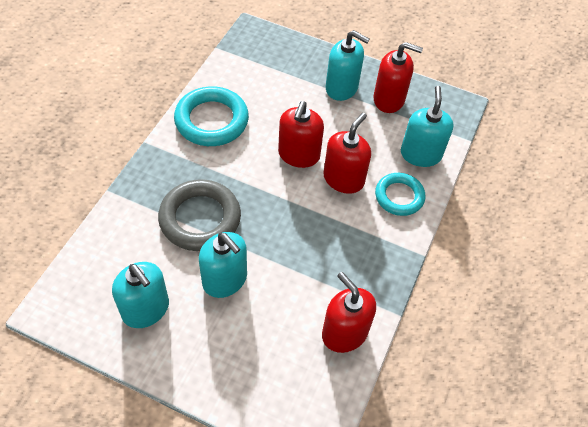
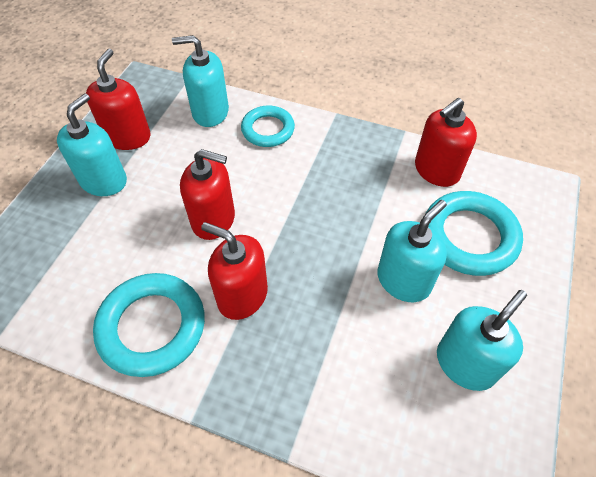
camera: 90 degrees left, 0 degrees up
(200, 219) = (322, 319): grey ring -> none
(262, 343) = (469, 237): none -> turquoise ring
(343, 179) = (248, 175): red soap dispenser -> red soap dispenser (242, 295)

